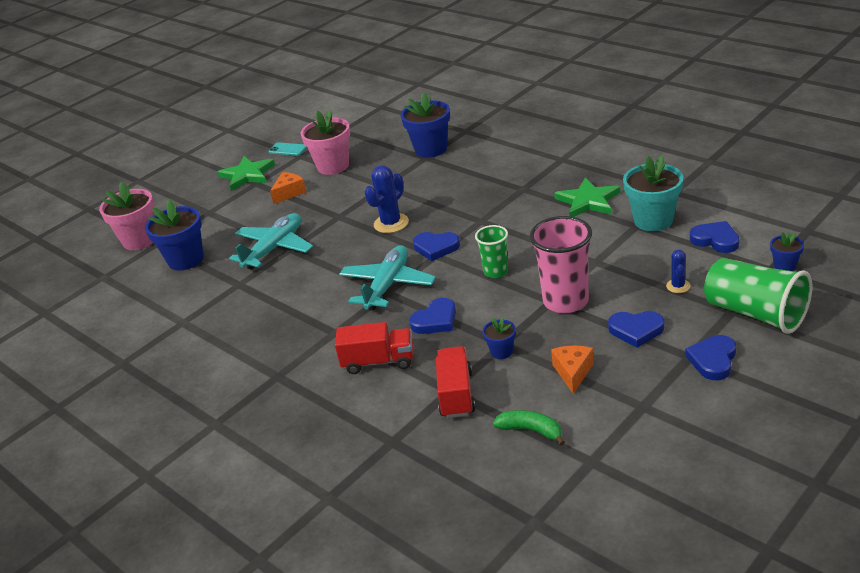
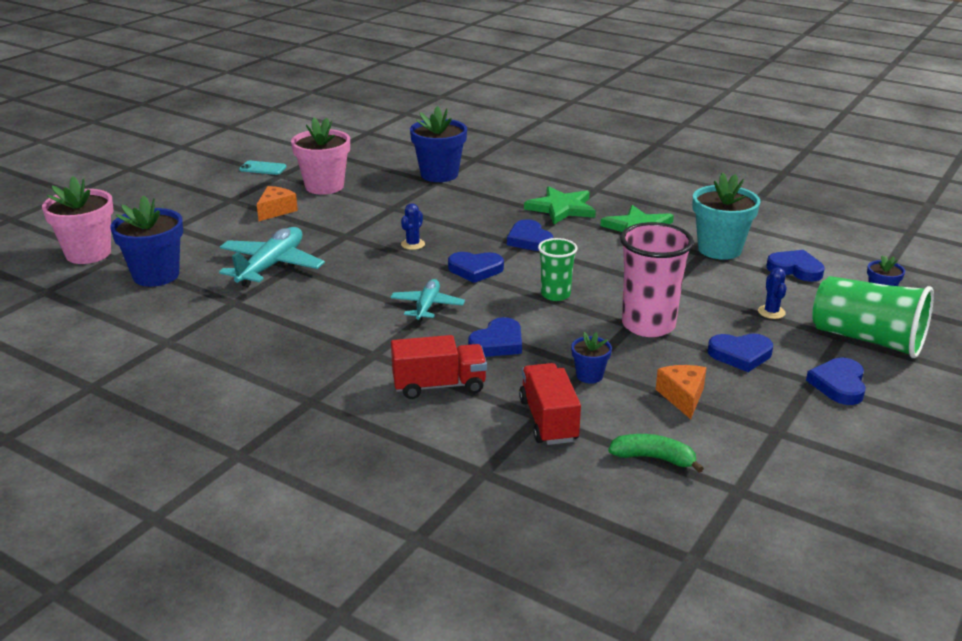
camera: 15 degrees left, 5 degrees down
(247, 175) = (217, 191): green star -> green star (561, 208)
(387, 285) = (427, 306): turquoise plane -> turquoise plane, size x0.61
(391, 223) = (413, 244): blue cactus -> blue cactus, size x0.57
(489, 216) = (529, 240): none -> blue heart

